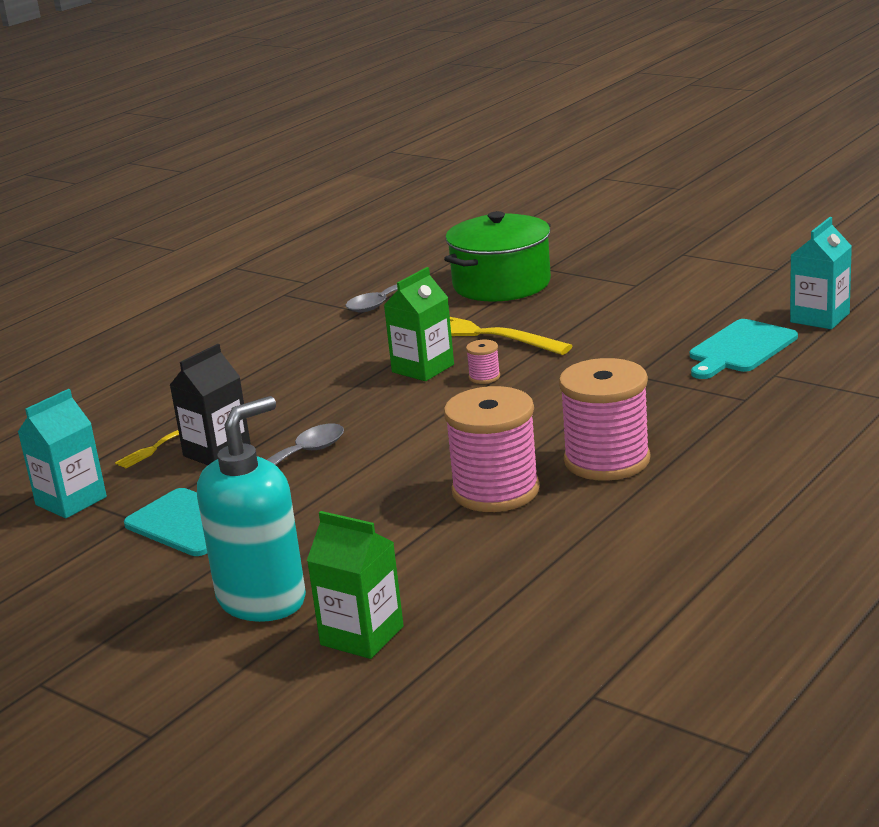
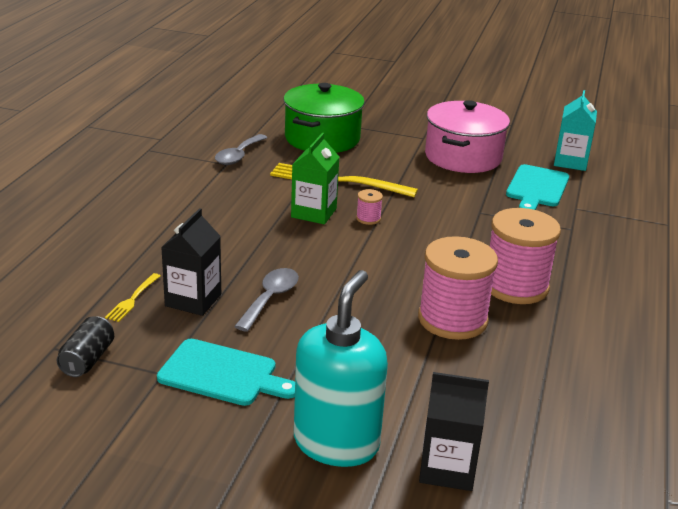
camera: 25 degrees left, 5 degrees up
(71, 501) = (87, 359): turquoise carton -> black can
(362, 636) = (447, 468): green carton -> black carton
(670, 309) = (463, 157): none -> pink pot

